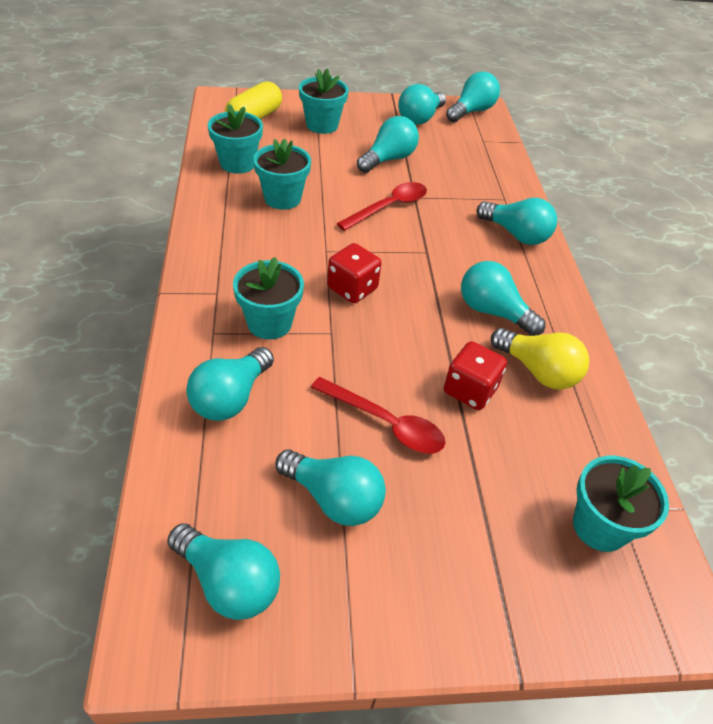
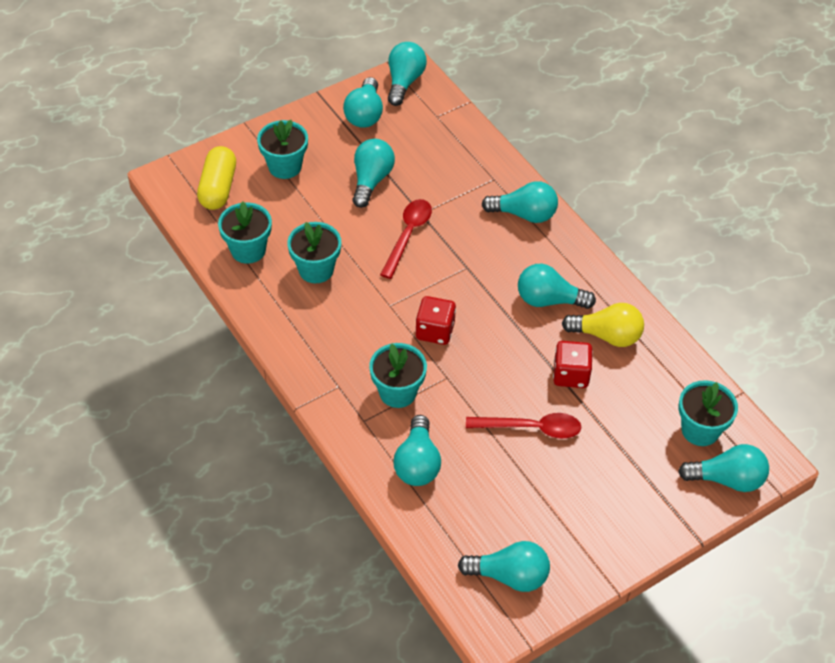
camera: 25 degrees left, 5 degrees up
(333, 498) = (533, 495): turquoise light bulb -> turquoise light bulb (727, 479)

